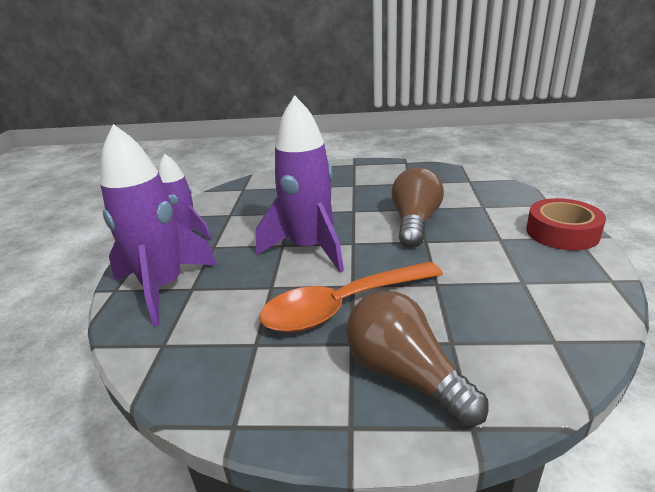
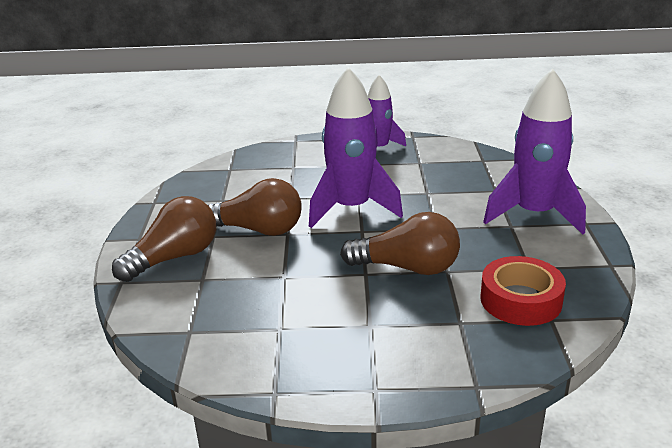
camera: 85 degrees right, 0 degrees up
(164, 287) = (295, 156): purple rocket -> purple rocket (534, 214)
(342, 306) = (258, 230): orange spoon -> brown light bulb
(562, 232) = (386, 379): red tape -> red tape (520, 300)

